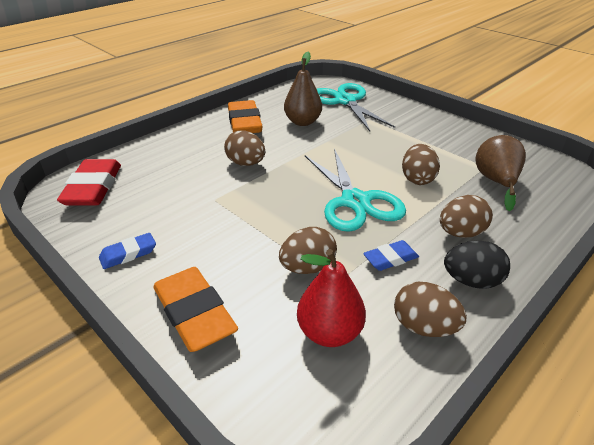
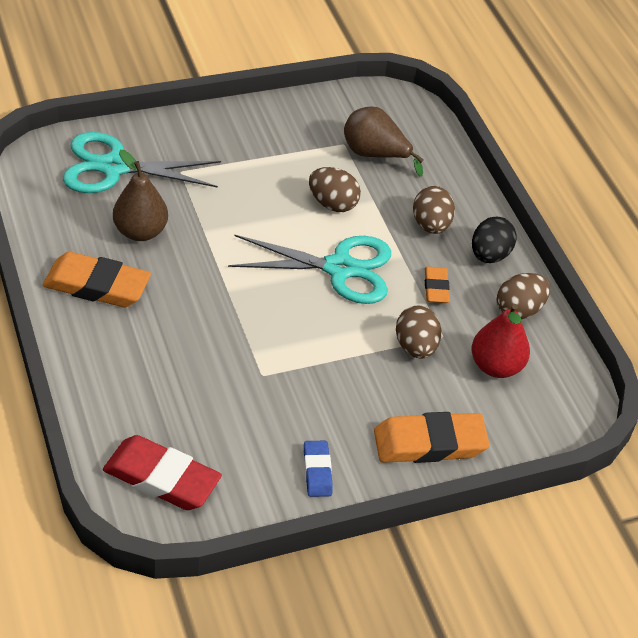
camera: 70 degrees left, 10 degrees up
(246, 163) = (205, 322): brown egg -> none
(390, 258) = (436, 288): blue eraser -> orange eraser

